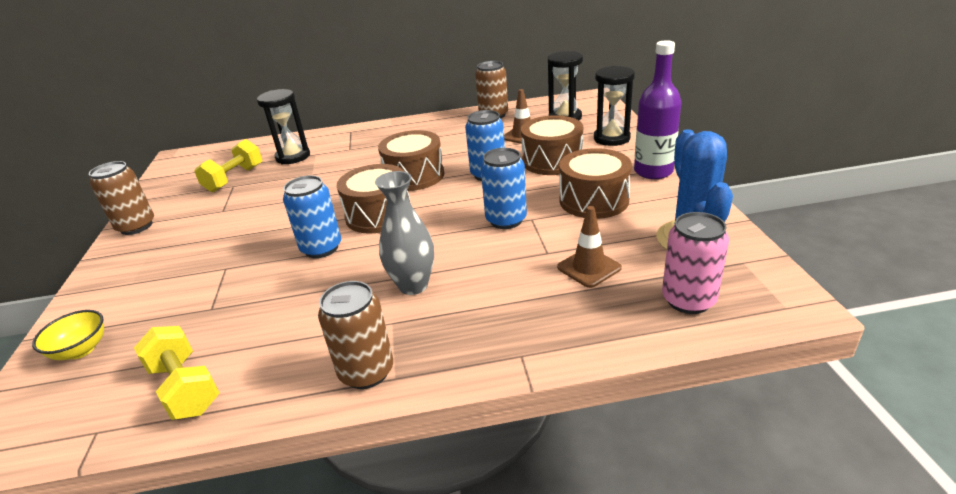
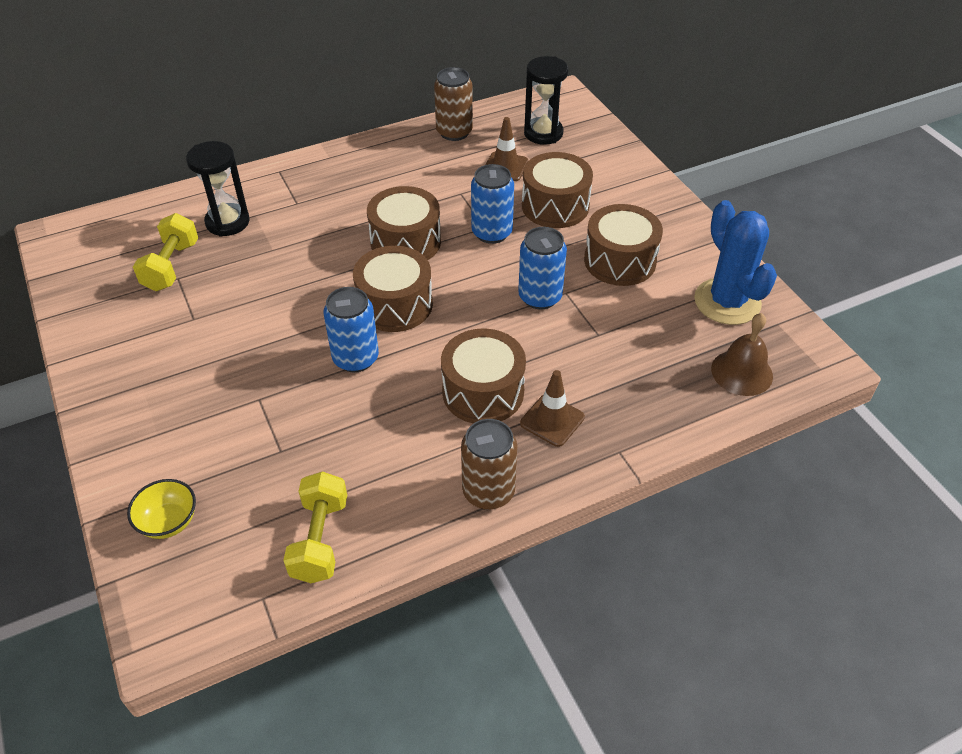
camera: 20 degrees left, 15 degrees up
(136, 226) = (93, 355): brown can -> none
(185, 388) = (320, 539): yellow dumbbell -> yellow dumbbell turned 60 degrees clockwise
(413, 285) = (483, 392): grey vase -> brown drum
(589, 268) = (644, 348): brown traffic cone -> brown traffic cone (552, 420)
(611, 138) = (608, 165): black hourglass -> none
(653, 171) = (667, 214): purple bottle -> none
(688, 300) = (742, 372): pink can -> brown bell

